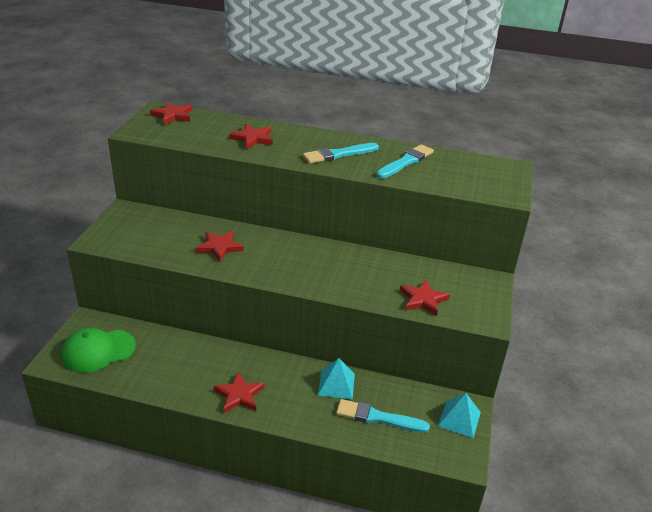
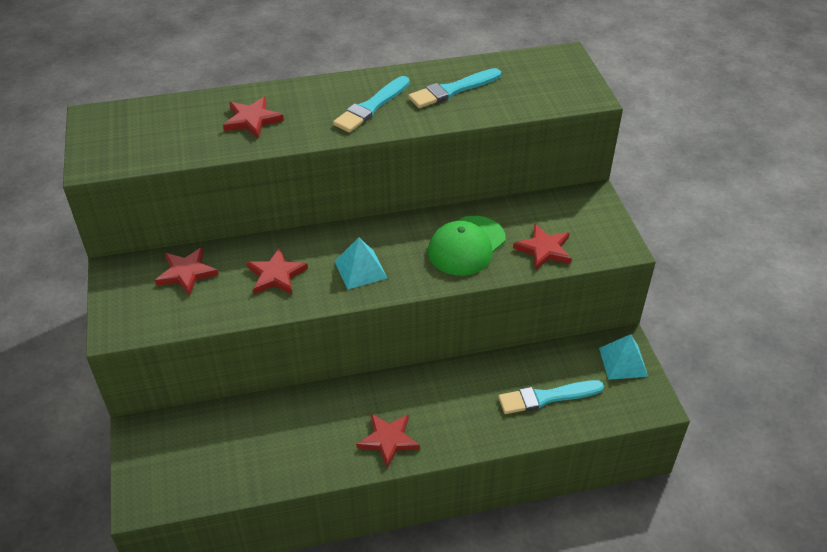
camera: 25 degrees left, 10 degrees up
(98, 351) = (185, 463): green cap -> green cap (466, 246)
(173, 115) = (120, 120): red star -> red star (187, 273)
(336, 384) = (480, 379): turquoise pyramid -> turquoise pyramid (360, 269)
(405, 162) = (453, 90): turquoise brush -> turquoise brush turned 135 degrees counterclockwise

